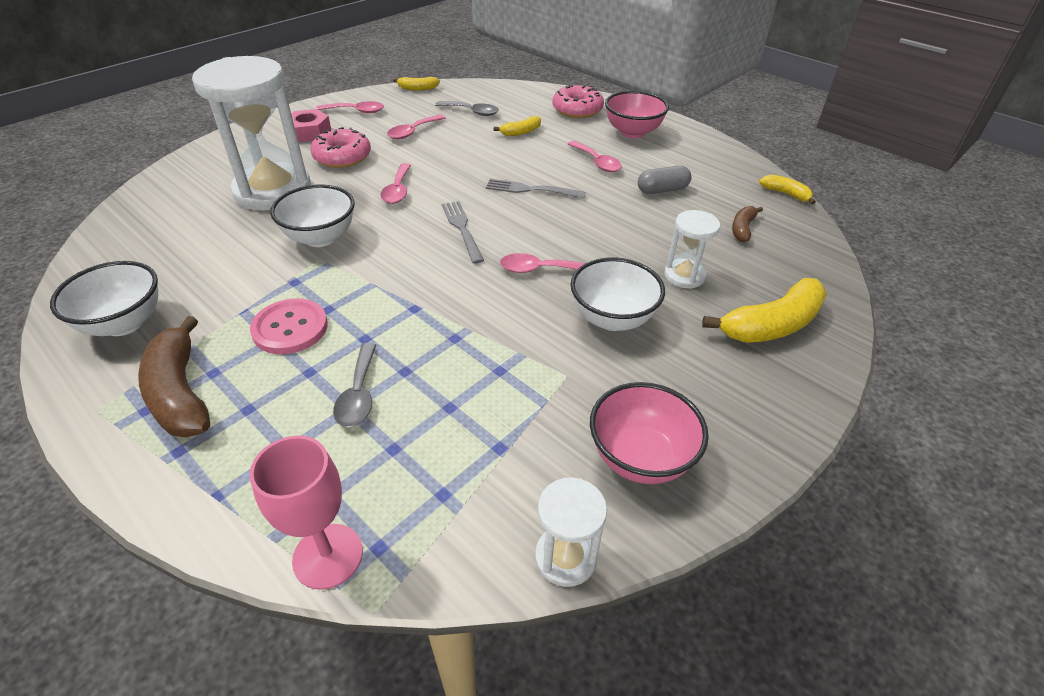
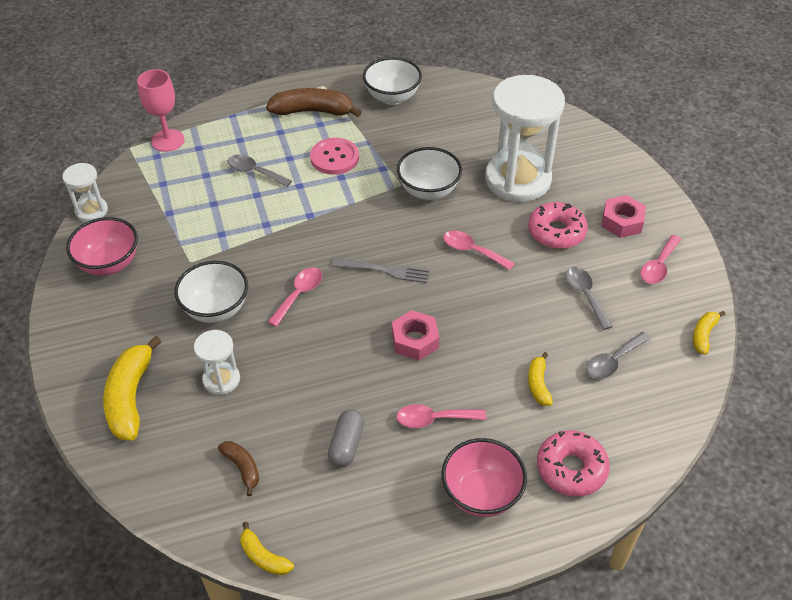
camera: 120 degrees right, 5 degrees up
(413, 132) = (585, 295): pink spoon -> grey spoon
(531, 190) = (415, 340): grey fork -> pink nut
(786, 194) = (263, 557): yellow banana -> yellow banana turned 60 degrees clockwise

